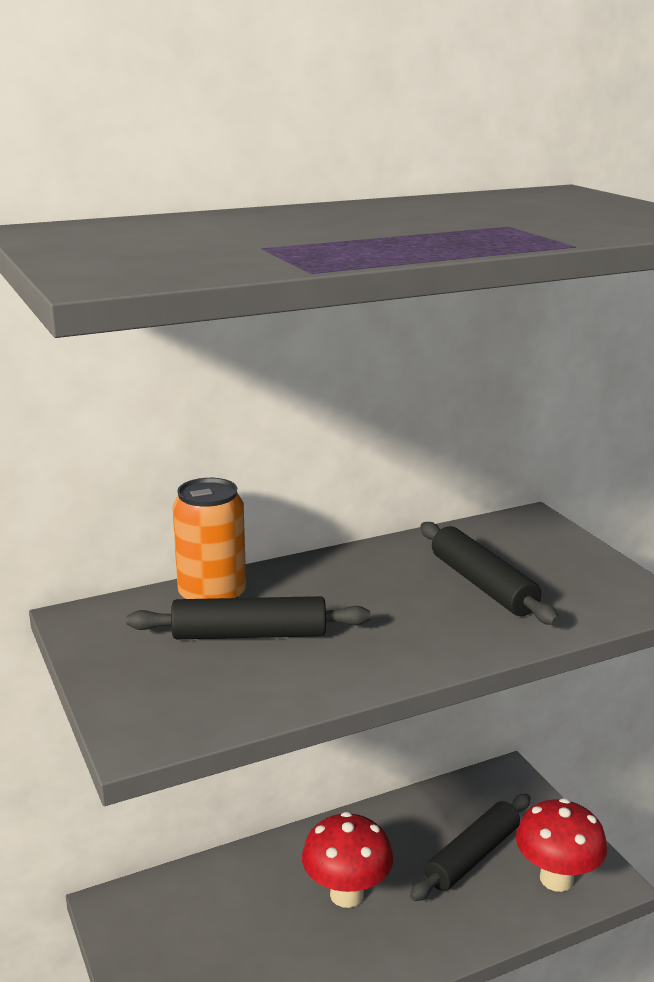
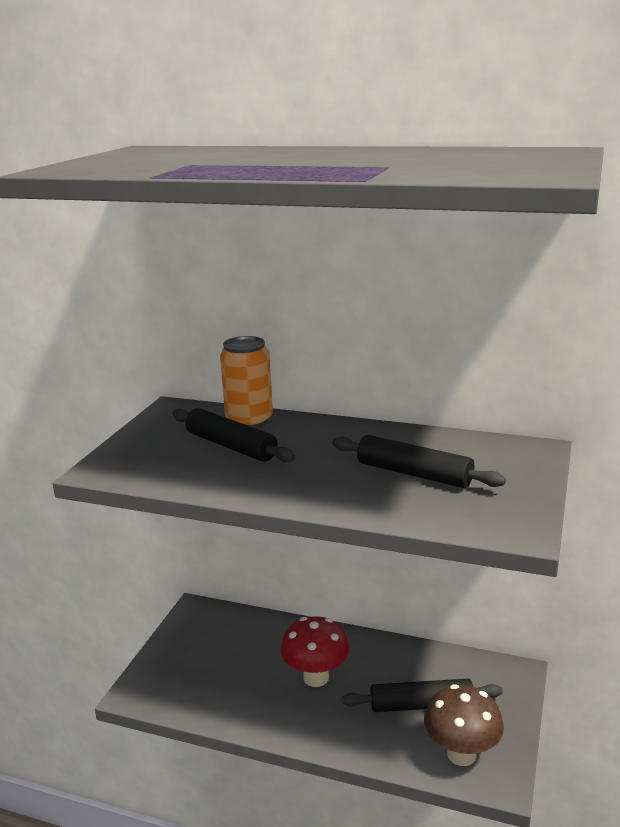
camera: 45 degrees right, 0 degrees up
(482, 585) = (414, 474): black rolling pin -> black rolling pin turned 75 degrees counterclockwise
(556, 879) = (461, 754): red mushroom -> brown mushroom

